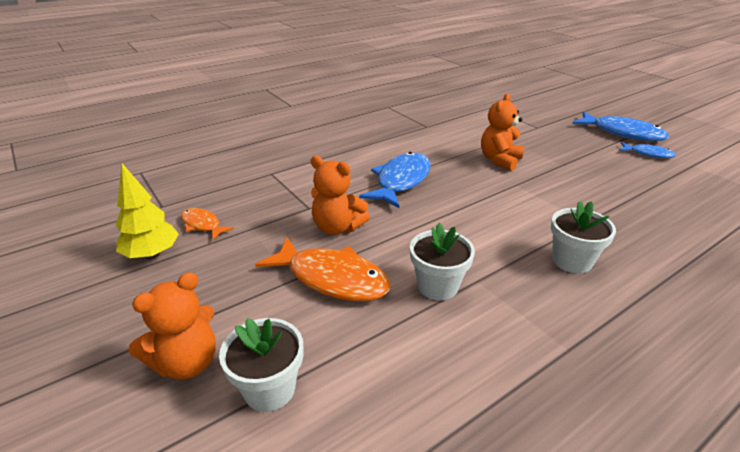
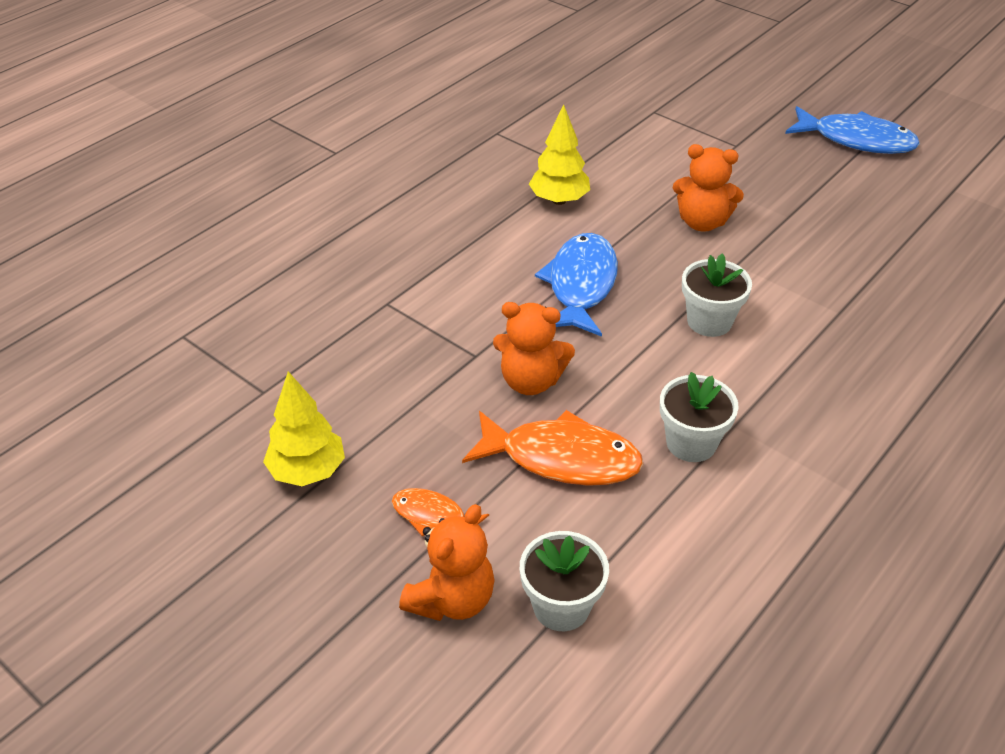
camera: 15 degrees left, 10 degrees up
(202, 225) = (344, 412): orange fish -> orange fish (433, 516)
(409, 139) = (559, 200): none -> yellow tree
(499, 160) = (702, 222): orange teddy bear -> orange teddy bear turned 90 degrees counterclockwise
(571, 261) = (834, 376): white flower pot -> white flower pot (709, 321)
(648, 154) = (895, 177): blue fish -> none

